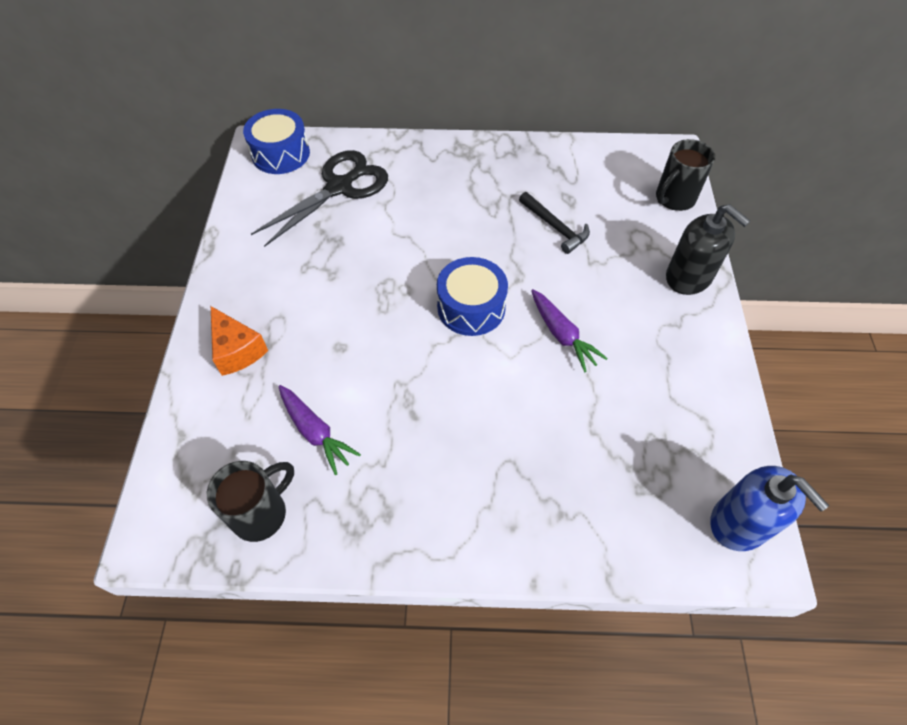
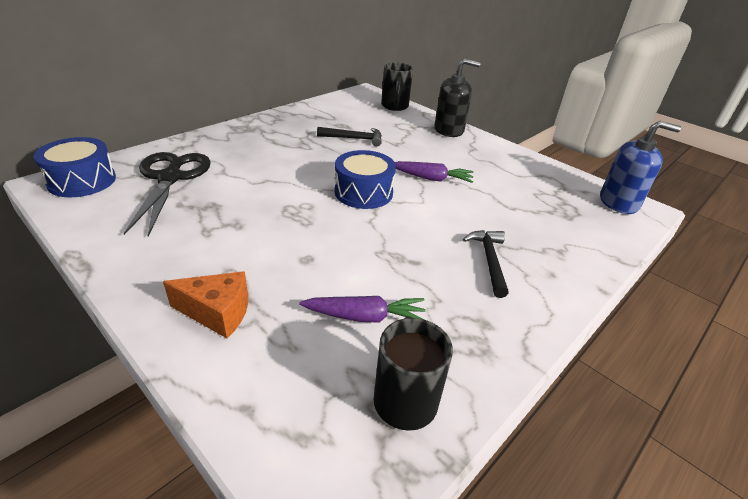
camera: 50 degrees left, 20 degrees down
(477, 466) = (489, 260): none -> black hammer

